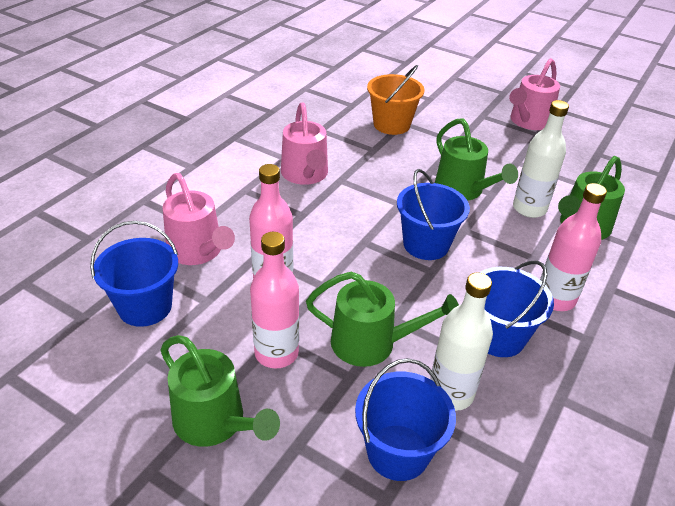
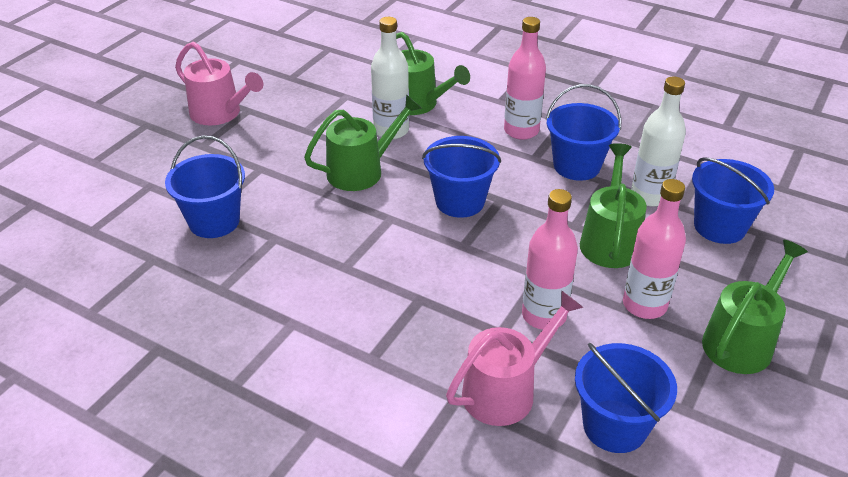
camera: 90 degrees left, 0 degrees up
(305, 174) = (334, 300): pink watering can -> none
(391, 124) = (214, 221): orange bucket -> blue bucket

